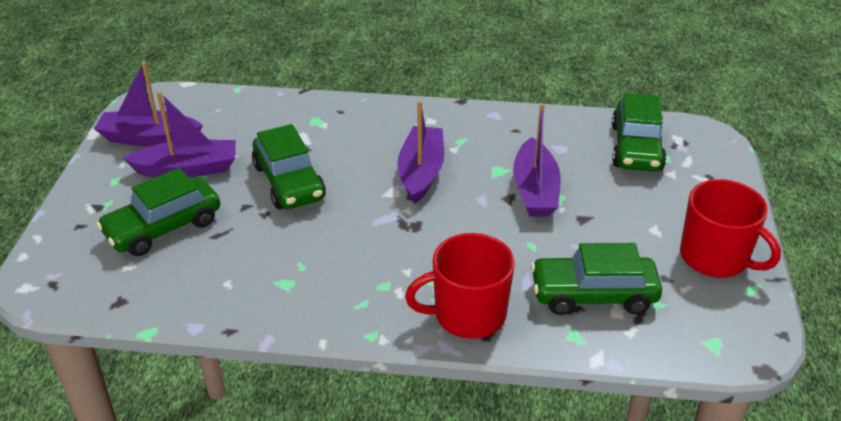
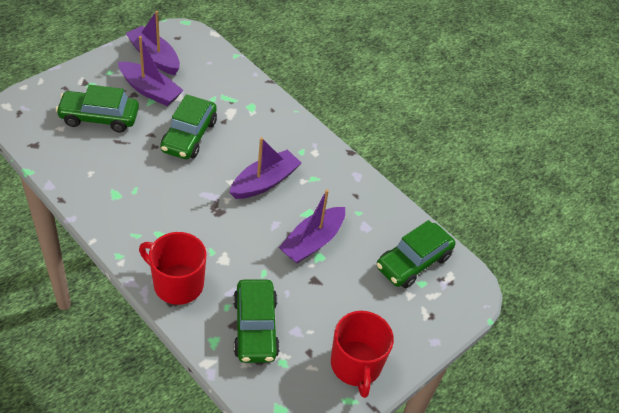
camera: 35 degrees right, 10 degrees up
(593, 295) = (255, 328): green car -> green car turned 135 degrees counterclockwise

